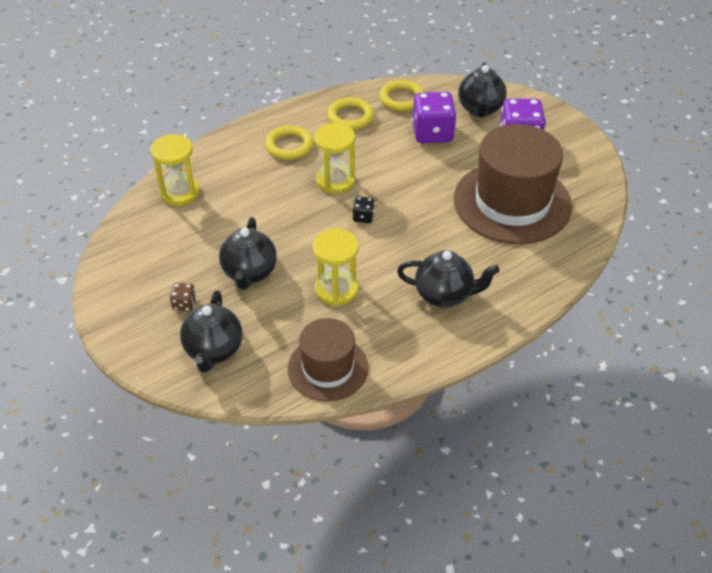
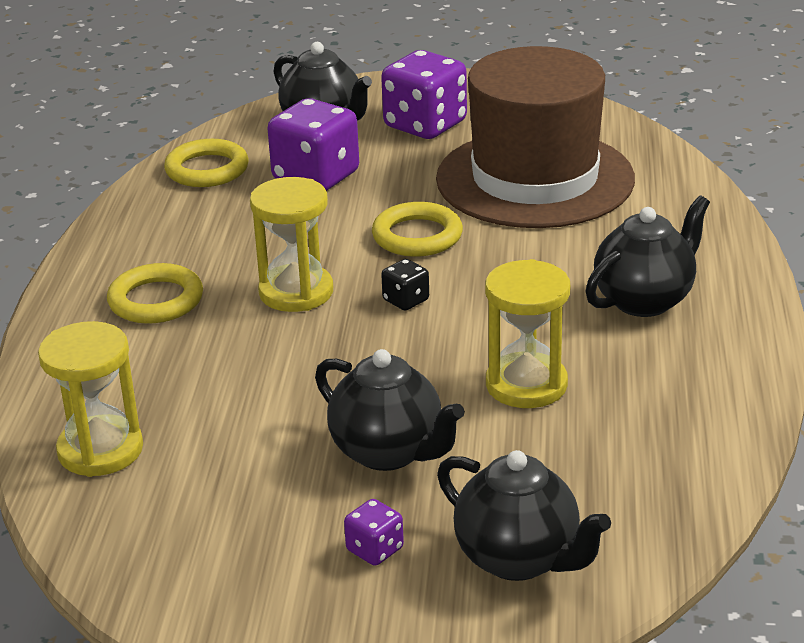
camera: 50 degrees left, 15 degrees down
(184, 304) = (375, 549): brown dice -> purple dice
(328, 368) = (678, 458): brown hat -> none
(350, 117) = (177, 224): yellow ring -> yellow ring (417, 236)

